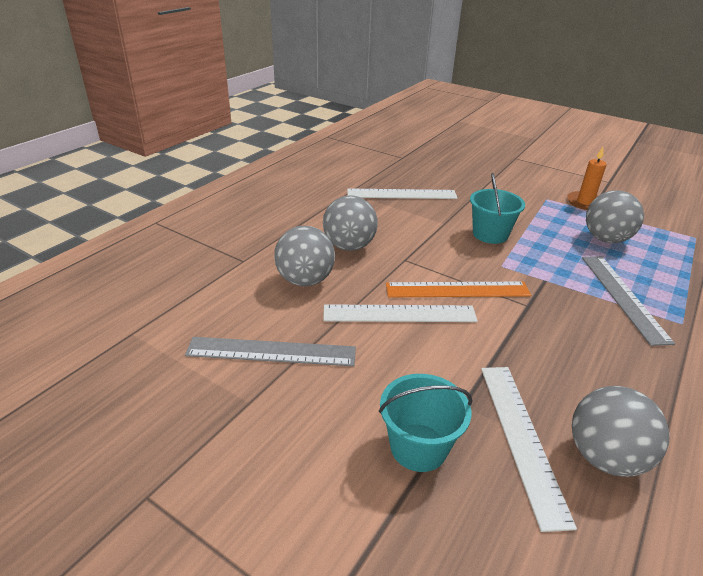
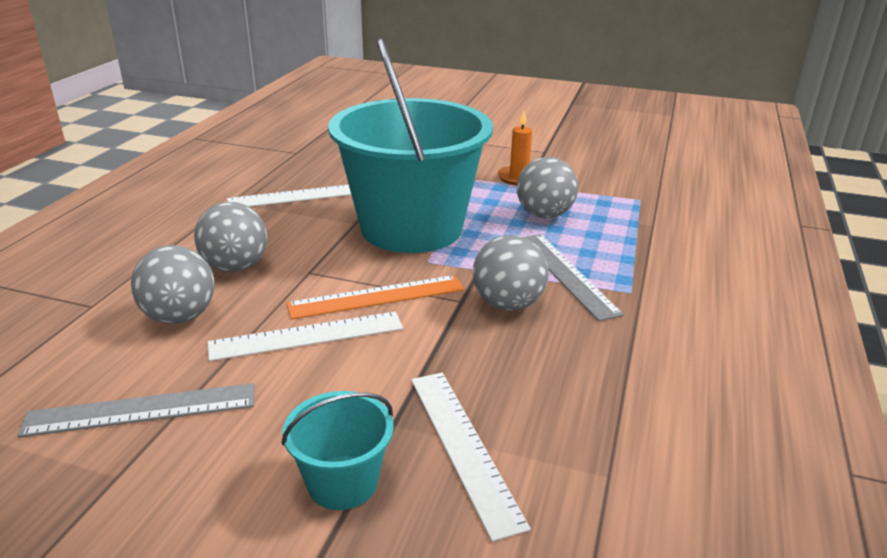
camera: 15 degrees left, 5 degrees down
(490, 234) = (411, 228): turquoise bucket -> turquoise bucket, size x2.38
(605, 457) = (557, 447): grey ball -> grey ball (508, 304)

